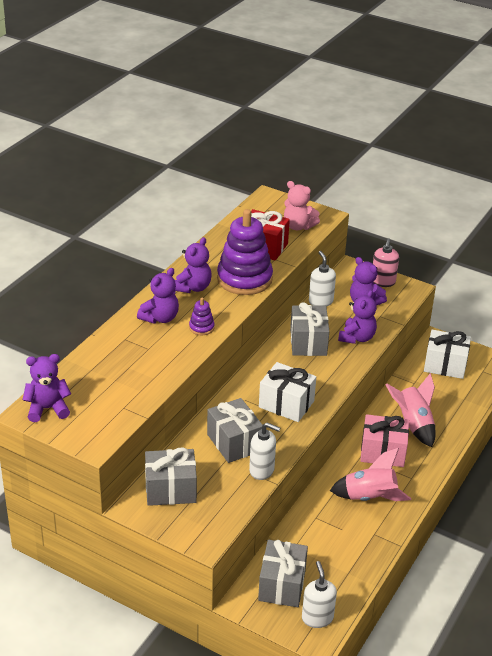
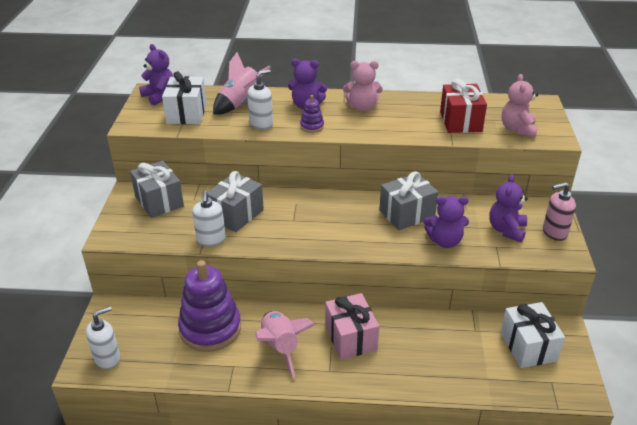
camera: 65 degrees right, 0 degrees up
(193, 287) = (362, 107): purple teddy bear -> pink teddy bear
(244, 279) = (402, 126): purple stacking toy -> purple stacking toy (210, 328)
(282, 585) = (137, 324): grey gift -> none
(286, 404) = (308, 227): white gift -> white gift (186, 113)
(320, 301) = (476, 203): white soap dispenser -> white soap dispenser (261, 124)
(413, 424) = (409, 348): pink rocket -> pink rocket (240, 103)

